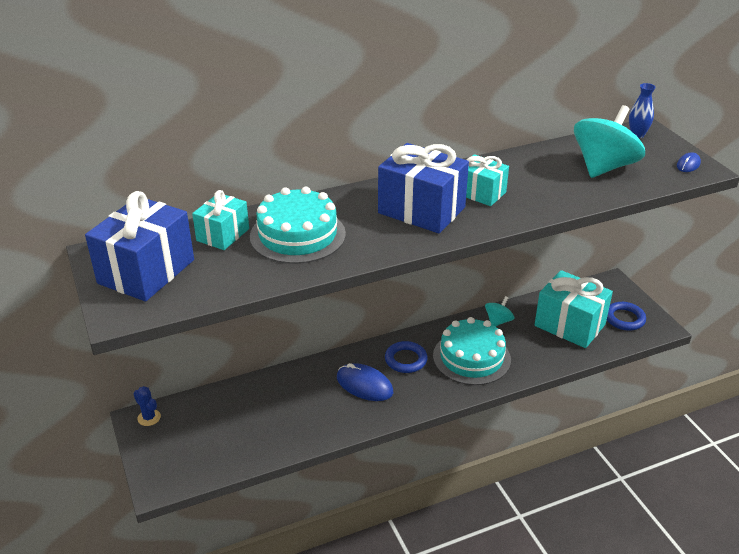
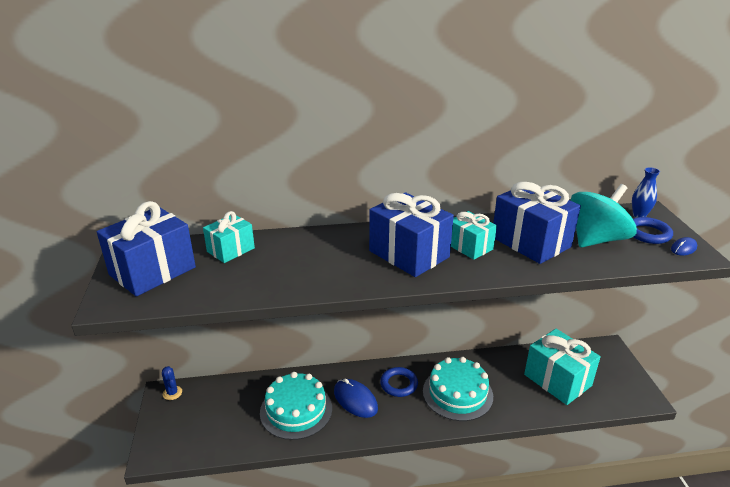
camera: 15 degrees right, 5 degrees down
(297, 235) = (291, 259): turquoise cake -> turquoise cake (296, 410)
(498, 321) = (492, 364): turquoise spinning top -> none
(540, 179) = (530, 242): none -> blue gift
(624, 319) = (612, 383): blue ring -> blue ring (648, 234)

